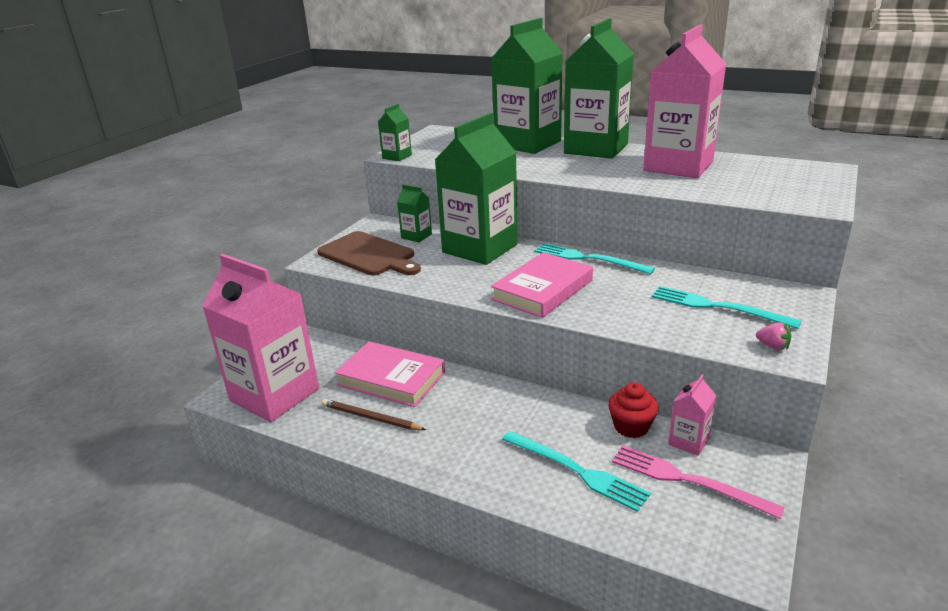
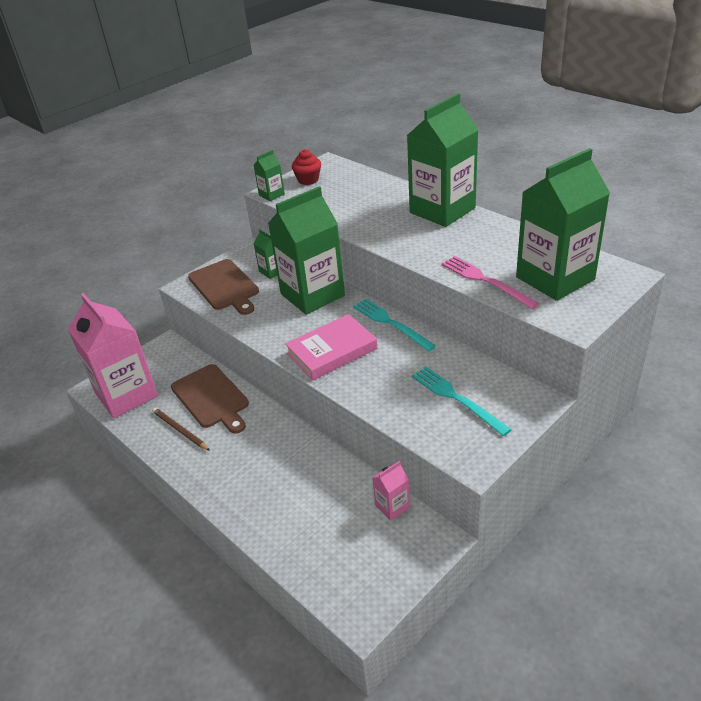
camera: 20 degrees right, 10 degrees up
(391, 378) = (211, 398): pink book -> brown cutting board
(527, 144) = (389, 193): green carton -> green carton (555, 278)
(577, 471) = (294, 511): turquoise fork -> none
(631, 427) = (358, 483): red cupcake -> red cupcake (308, 180)
(678, 166) = (494, 248): pink carton -> none
(687, 480) = (368, 539): pink fork -> pink fork (485, 281)
(773, 346) = (468, 449): pink strawberry -> none

